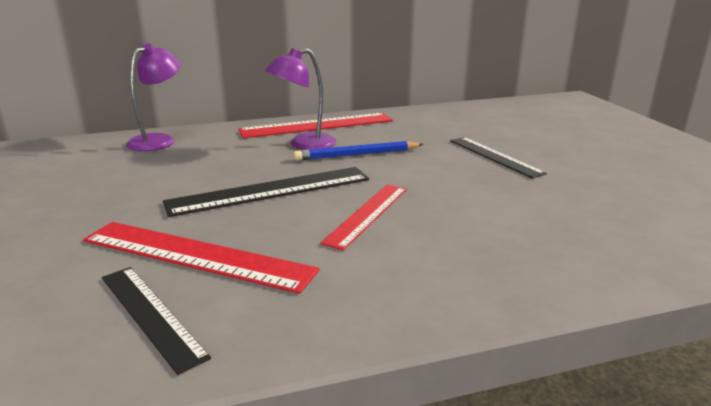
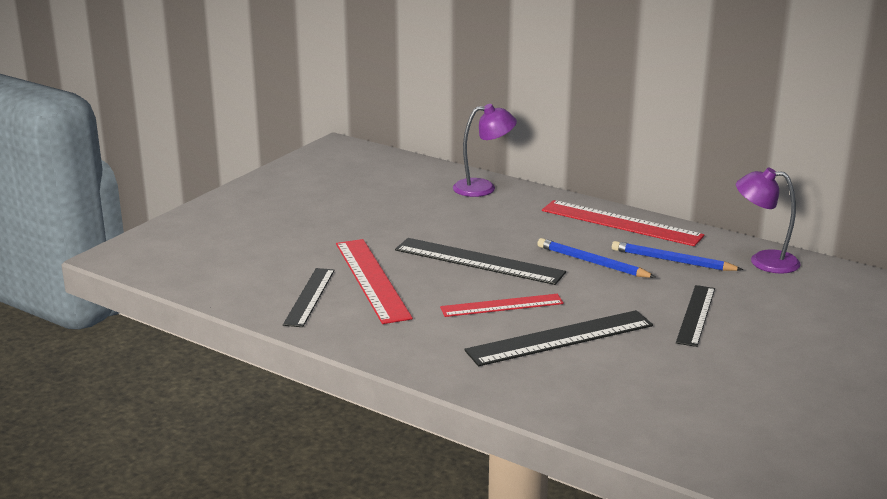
camera: 50 degrees right, 0 degrees up
(304, 144) = (573, 236): purple lamp -> purple lamp (764, 261)
(401, 133) = (672, 261): none -> blue pencil
(466, 215) = (560, 338): none -> black ruler

